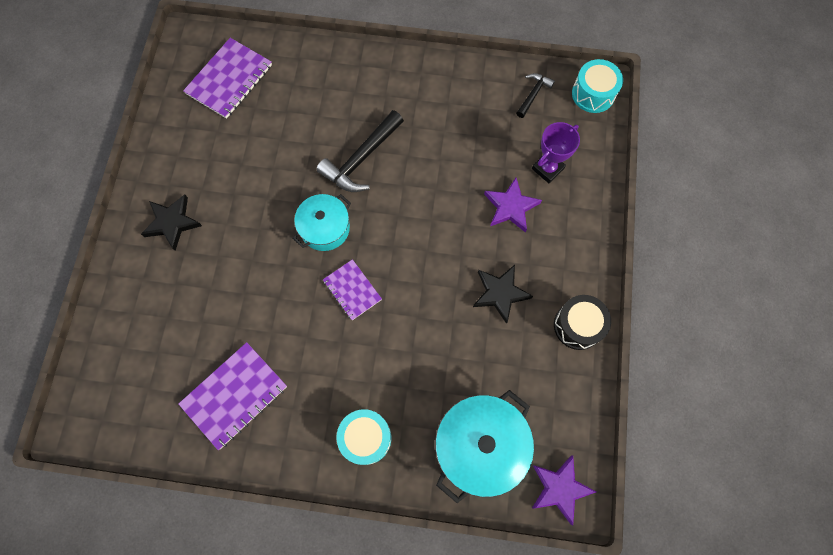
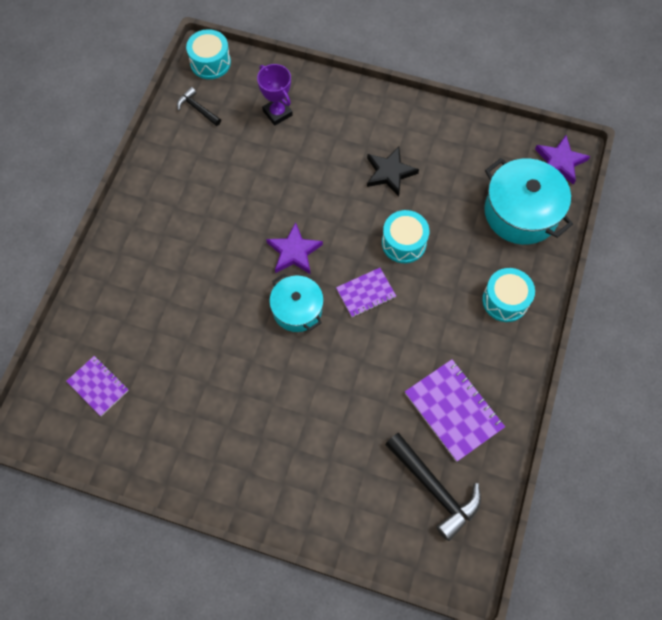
camera: 80 degrees left, 5 degrees down
(172, 223) = (259, 459): black star -> none
(229, 80) = (98, 386): purple notebook -> purple notebook, size x0.62
(361, 159) = (229, 267): black hammer -> black hammer (435, 489)
(417, 320) = (404, 243): none -> turquoise drum
(510, 207) = (309, 149): purple star -> purple star (294, 252)
(578, 326) = (428, 121): black drum -> none

